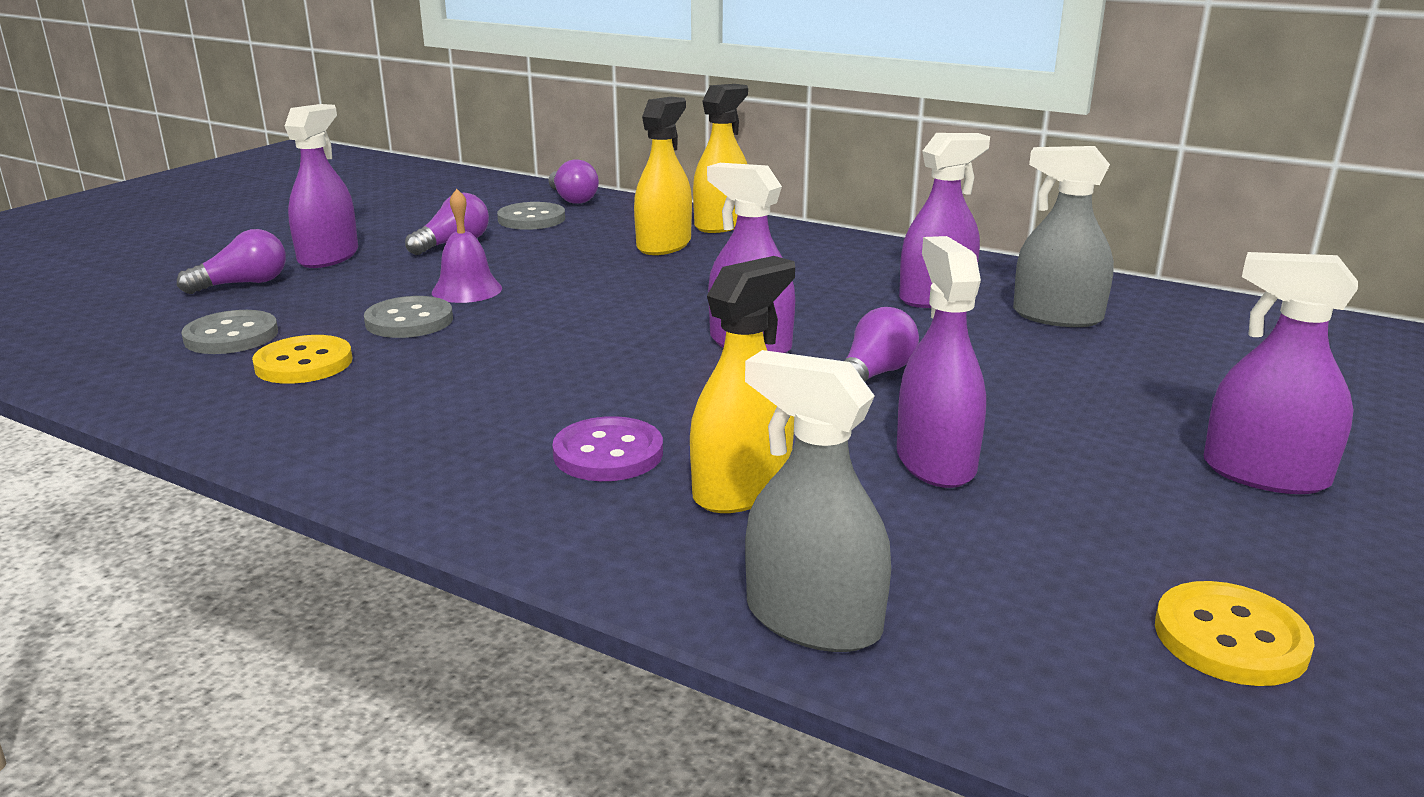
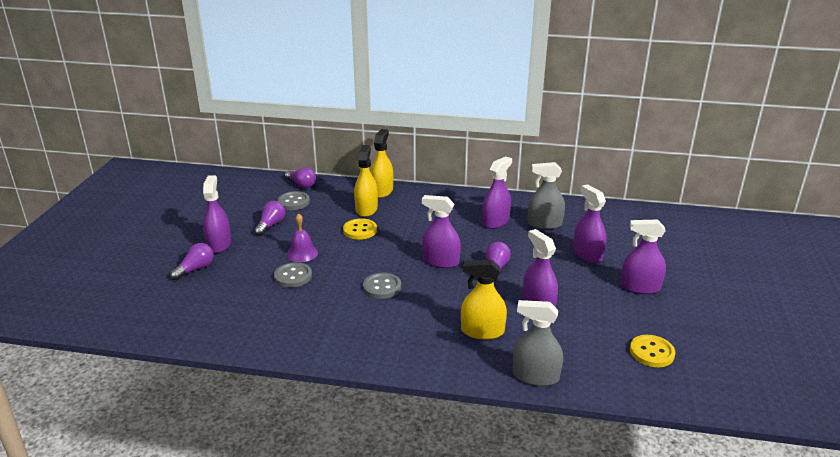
camera: 20 degrees left, 5 degrees up
(231, 336) = (222, 300): grey button -> grey button (382, 287)
(304, 363) = (269, 309): yellow button -> yellow button (360, 230)
(608, 453) = (426, 327): purple button -> none
(742, 488) = (482, 331): yellow spray bottle -> yellow spray bottle turned 105 degrees counterclockwise
(1140, 384) = (587, 254): none -> purple spray bottle

